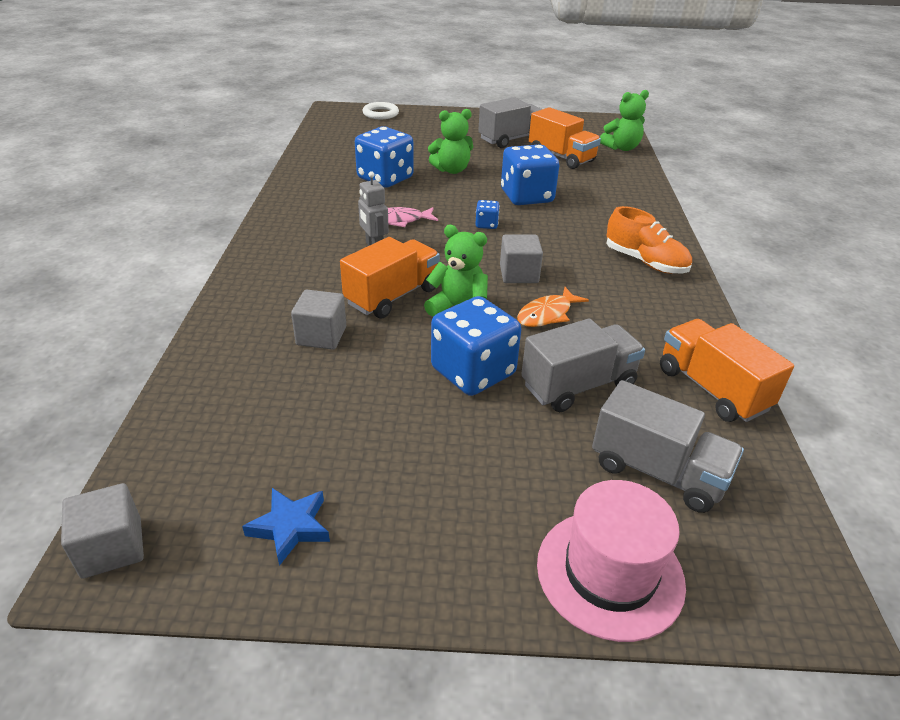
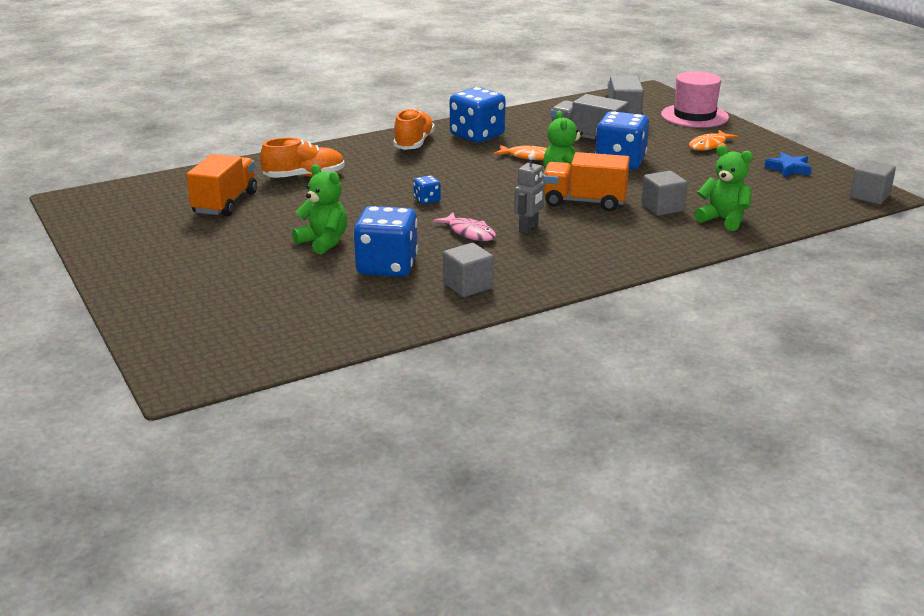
camera: 120 degrees left, 10 degrees down
(380, 114) = (169, 338): white ring -> none
(457, 495) = (709, 145): none -> orange fish
(511, 139) = (194, 236): grey truck -> none
(519, 274) = (491, 173): grey cube -> grey cube (468, 286)
(526, 197) = (348, 198): blue dice -> blue dice (477, 135)
(592, 192) = (304, 177): none -> orange shoe
(621, 148) = (166, 183): green teddy bear -> green teddy bear (723, 220)
(711, 389) = (539, 114): orange truck -> none

